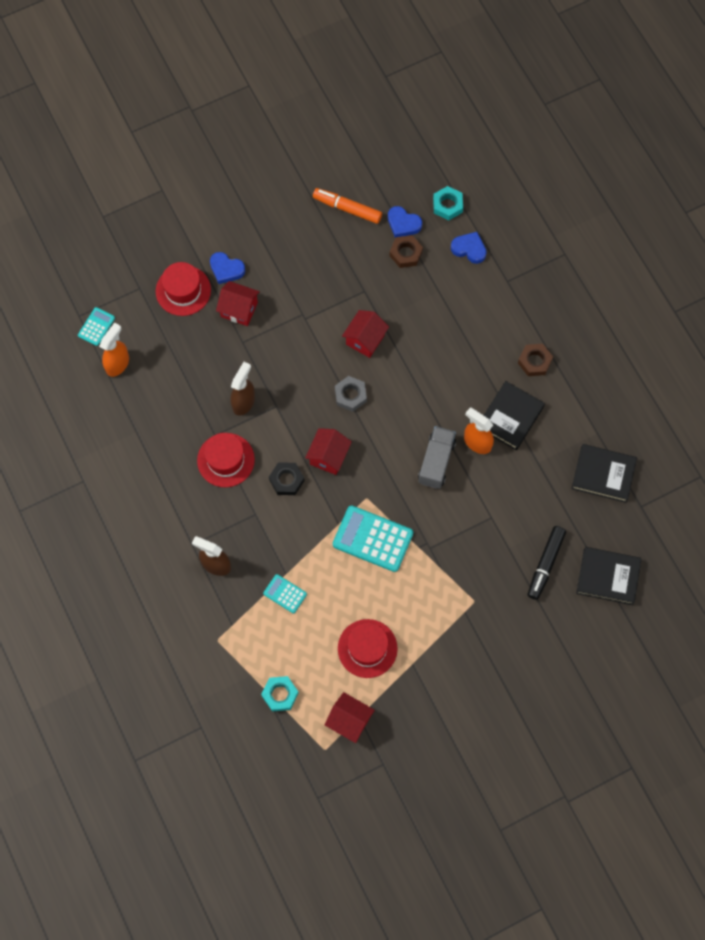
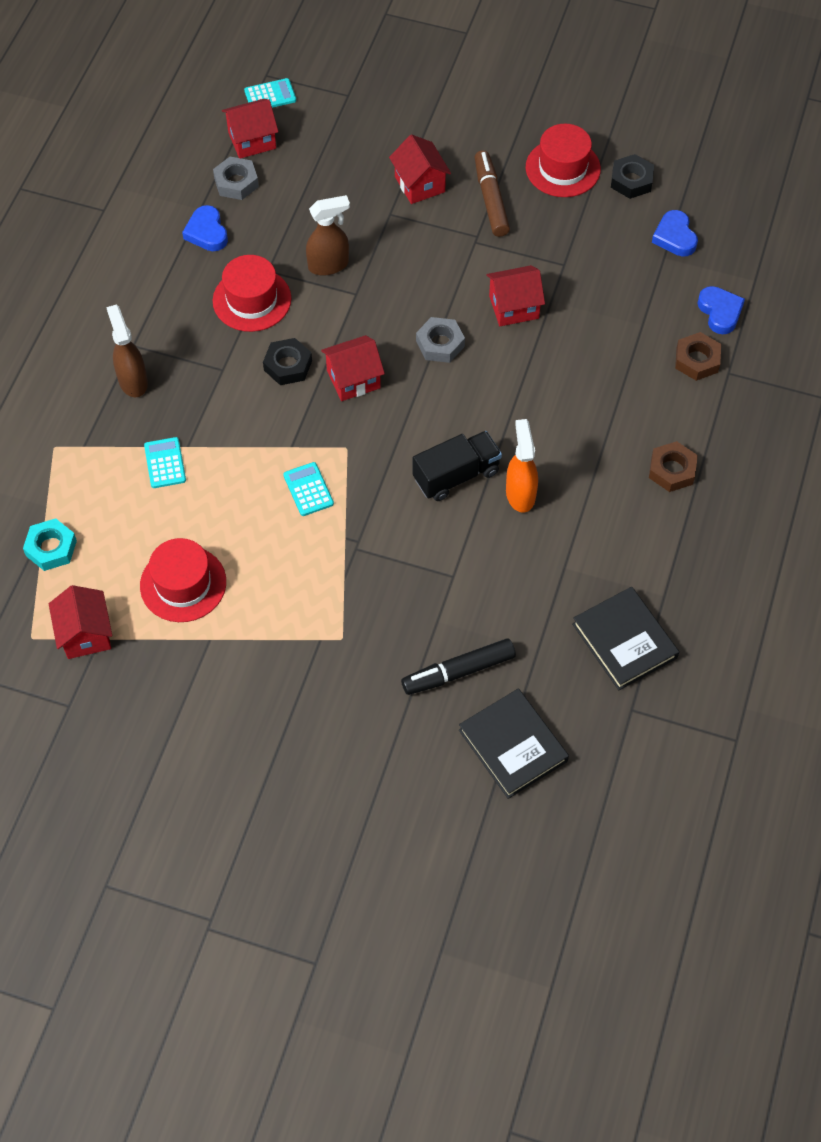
camera: 45 degrees right, 10 degrees down
(118, 364) = (252, 140): orange spray bottle -> red house
(138, 398) = (236, 182): none -> grey nut
(183, 290) = (386, 128): red hat -> red hat (563, 168)
(226, 269) = (448, 142): blue heart -> blue heart (207, 232)
(286, 285) = (490, 199): none -> brown marker
(347, 208) = (631, 181): orange marker -> black nut
(373, 539) = (308, 489): turquoise calculator -> turquoise calculator, size x0.53
(406, 253) = (646, 265): brown nut -> brown nut (697, 360)
(436, 462) = (456, 475): grey truck -> black truck
(447, 205) = (742, 256): turquoise nut -> none
(510, 417) = (584, 500): black book -> none

